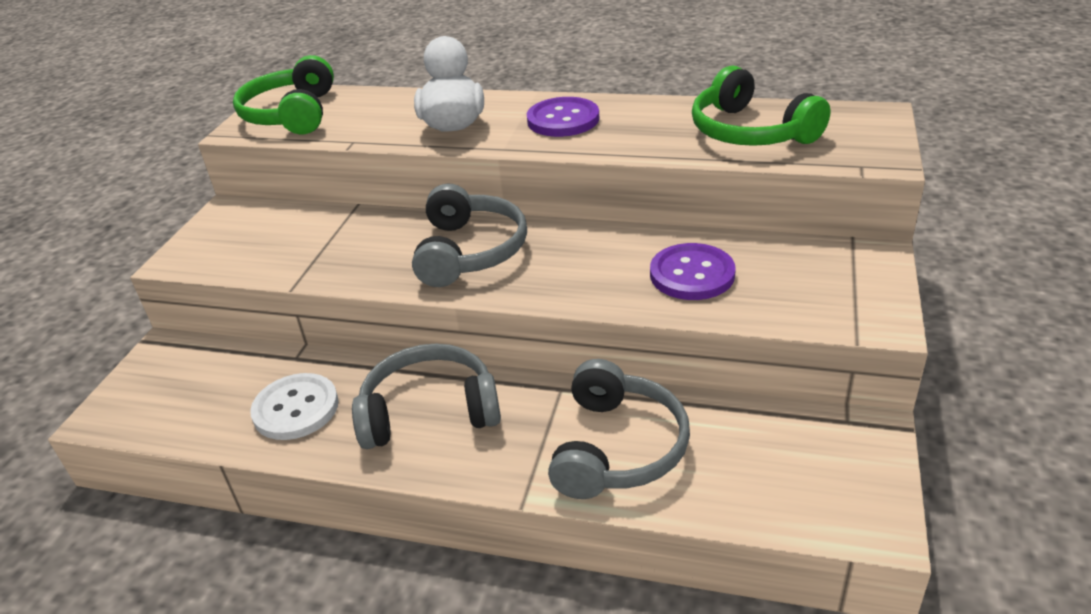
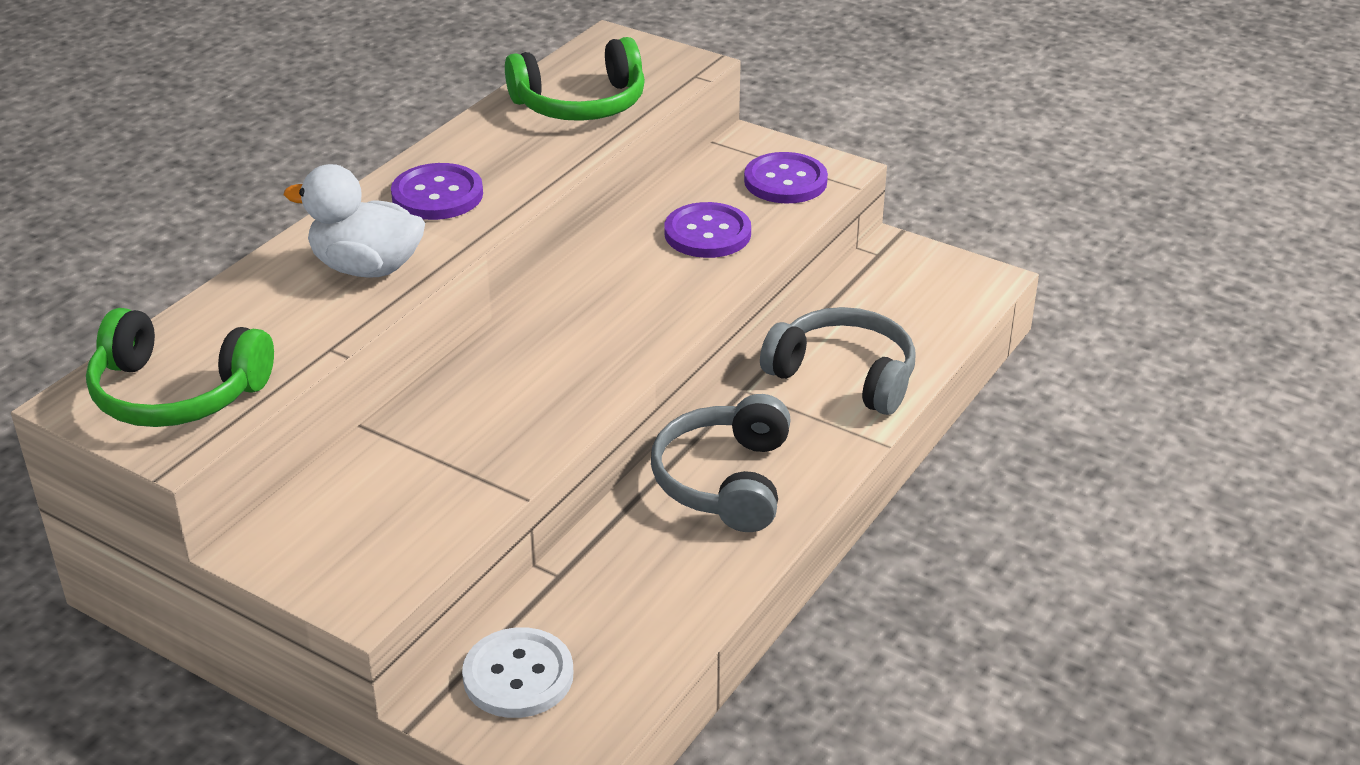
camera: 75 degrees left, 0 degrees up
(296, 408) = (658, 581): white button -> white button (518, 676)
(470, 251) = (555, 354): grey headphones -> none
(822, 294) = (785, 181): none -> purple button

